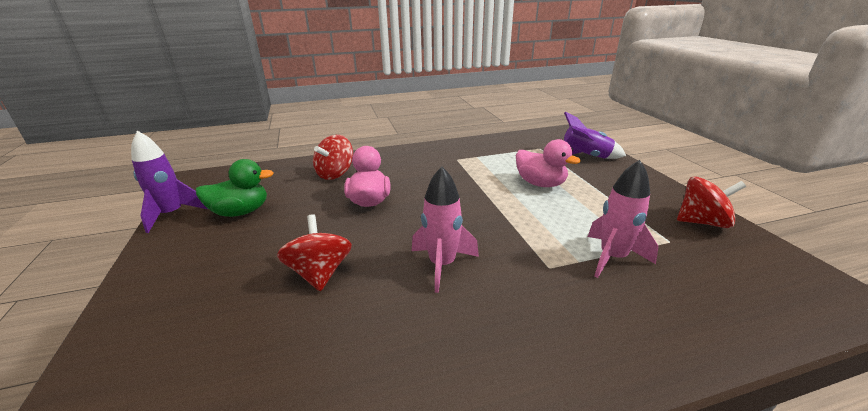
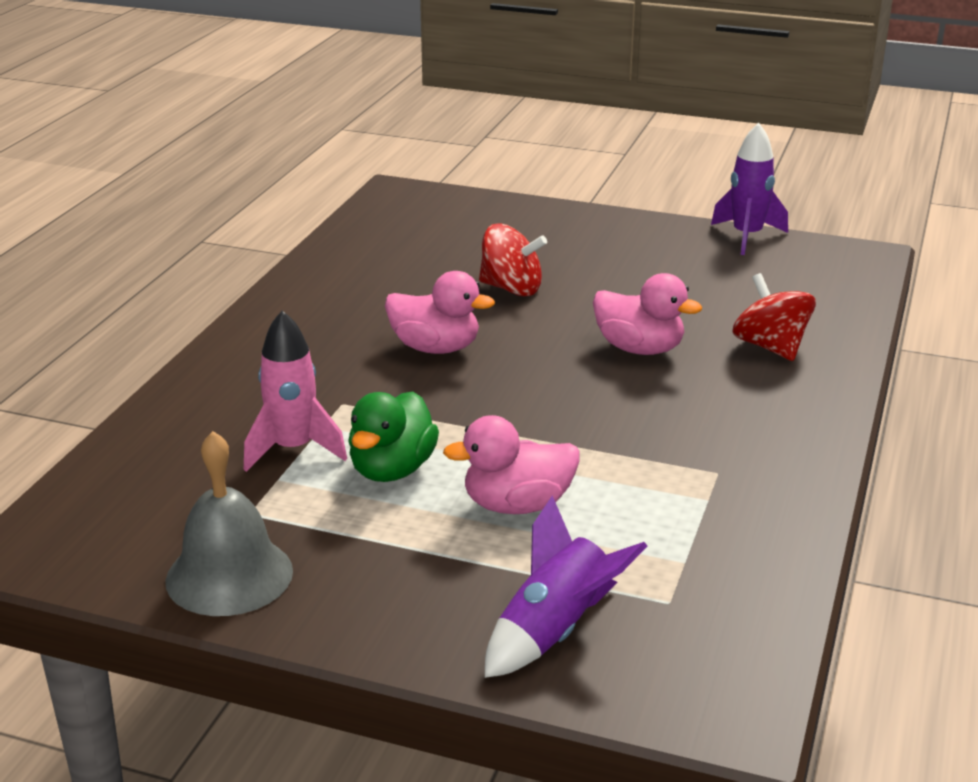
camera: 125 degrees right, 0 degrees up
(241, 212) = (708, 270): green duck -> green duck (392, 470)
(442, 265) = (435, 348): pink rocket -> pink duck
(702, 222) = (229, 575): red spinning top -> grey bell

